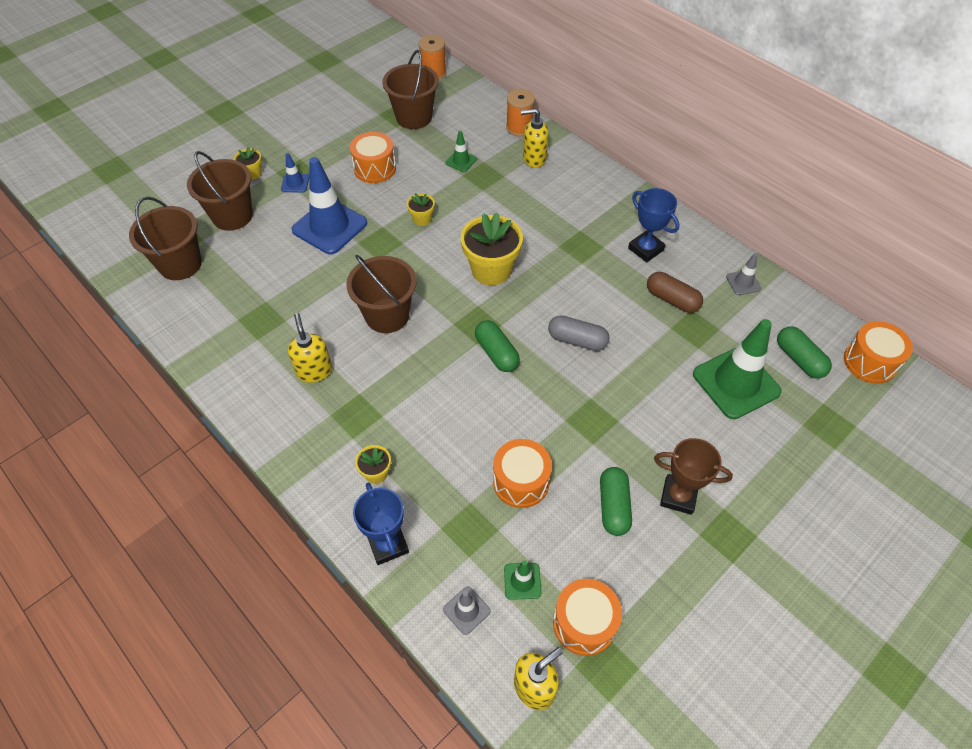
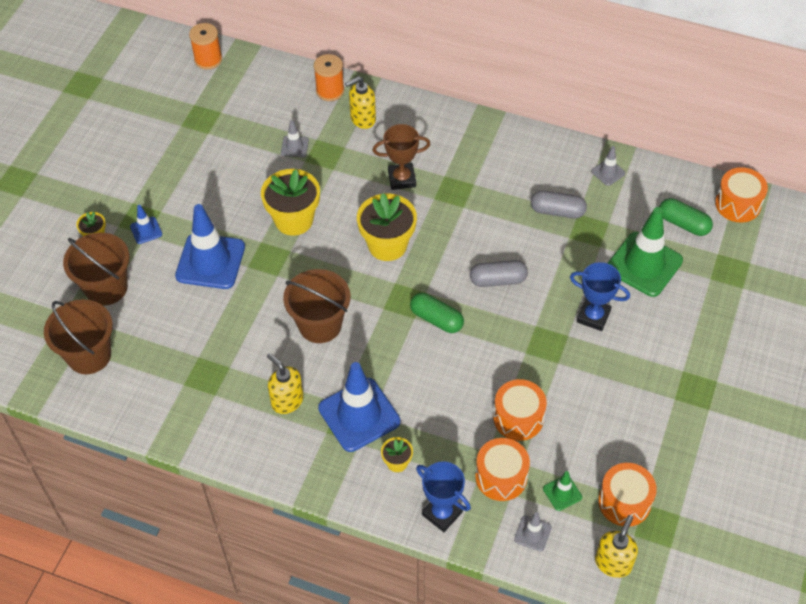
camera: 25 degrees left, 0 degrees up
(370, 411) = (359, 415): none -> blue traffic cone
(375, 168) = (215, 185): orange drum -> orange drum (501, 477)
(414, 117) = (219, 116): brown bucket -> none
(422, 219) = (294, 220): yellow flower pot -> yellow flower pot, size x2.06
(461, 161) = (294, 147): green traffic cone -> grey traffic cone
(613, 506) = (600, 406): green capsule -> none
(645, 249) = (511, 172): blue trophy -> blue trophy (593, 316)
(672, 299) = (557, 211): brown capsule -> grey capsule
(678, 496) = (645, 376): brown trophy -> brown trophy (402, 179)

